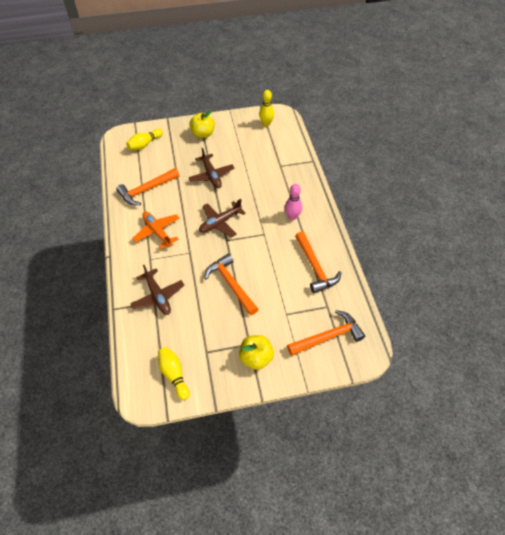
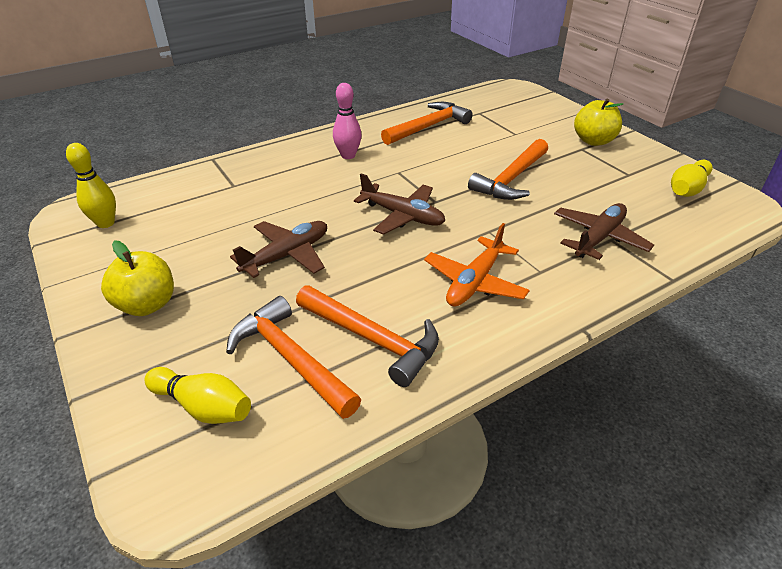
camera: 110 degrees left, 15 degrees down
(328, 336) = (518, 107): orange hammer -> orange hammer (290, 358)

